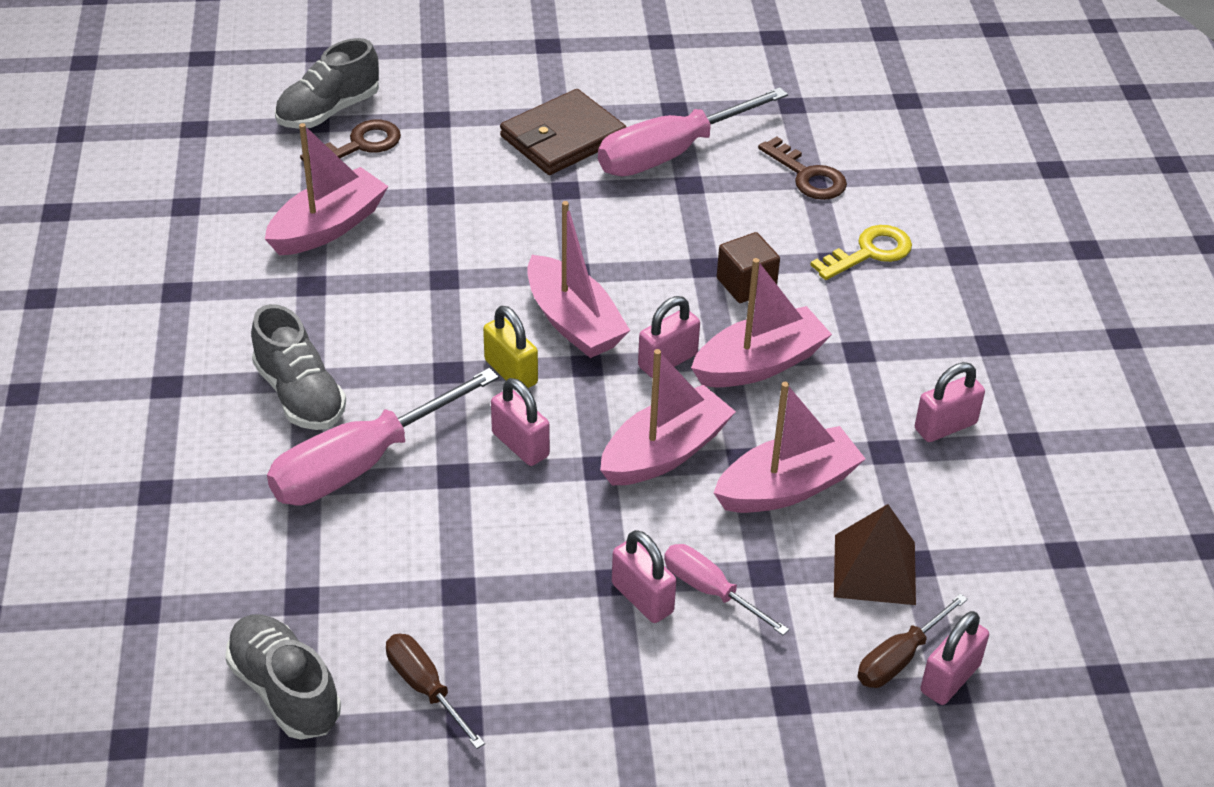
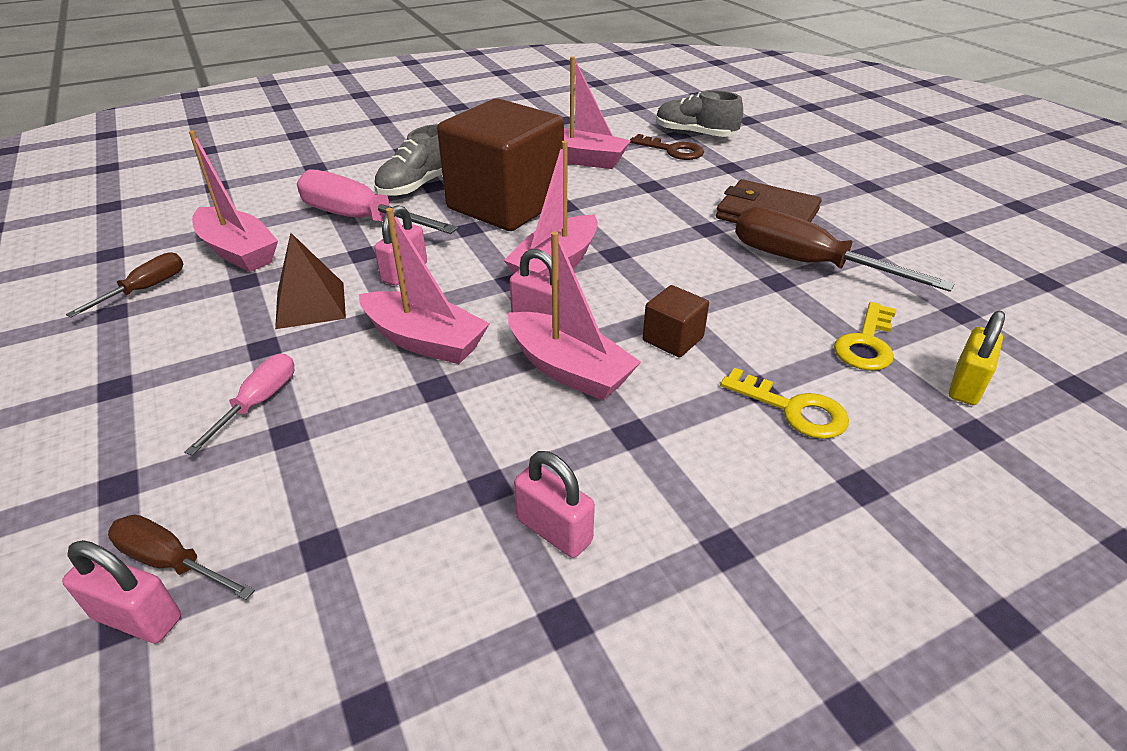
camera: 70 degrees right, 5 degrees down
(285, 690) = (146, 241): grey shoe -> none
(409, 326) = (505, 205): none -> brown cube
(511, 372) = (482, 251): yellow padlock -> yellow padlock (965, 385)
(642, 598) = (245, 366): pink padlock -> none
(671, 154) = (806, 264): pink screwdriver -> brown screwdriver
(787, 487) = (407, 423): pink boat -> pink boat (238, 251)
(808, 176) = (866, 344): brown key -> yellow key
(874, 569) = (304, 513): brown pyramid -> brown pyramid (310, 304)

